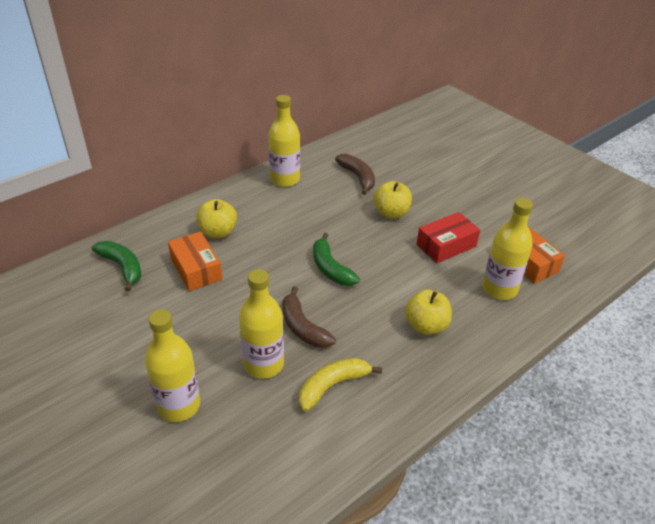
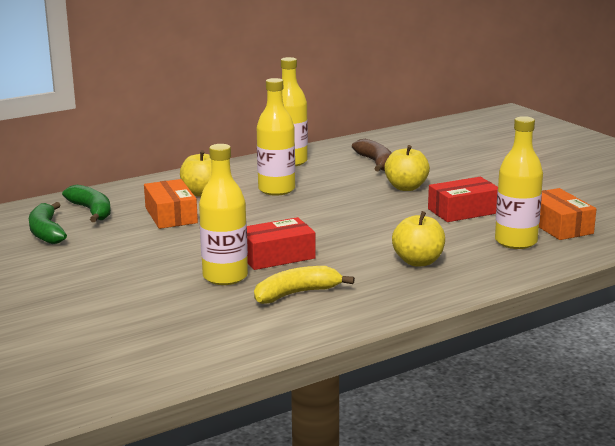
camera: 10 degrees right, 20 degrees down
(179, 405) = (126, 297): yellow bottle -> yellow bottle (276, 190)
(302, 327) = (276, 256): brown banana -> red box
(330, 268) = (321, 220): green banana -> green banana (46, 232)

